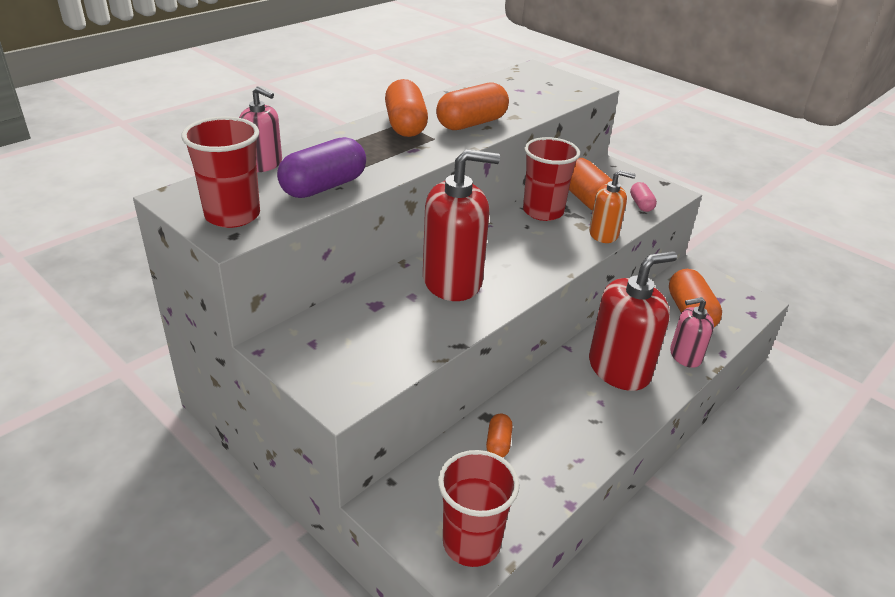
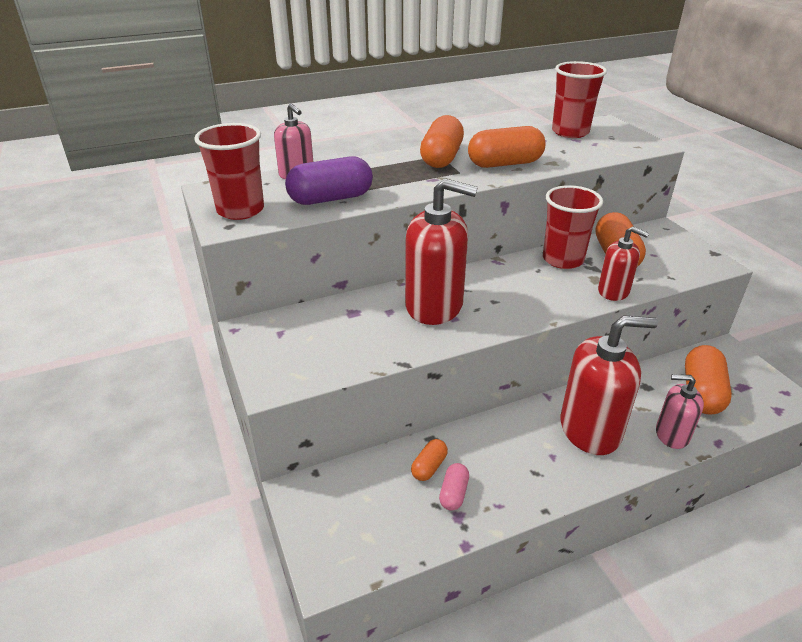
camera: 25 degrees right, 0 degrees up
(471, 543) = (352, 550): red cup -> red cup (570, 132)
(603, 234) = (613, 291): orange soap dispenser -> red soap dispenser
(641, 204) = (673, 270): pink capsule -> pink capsule (453, 493)

